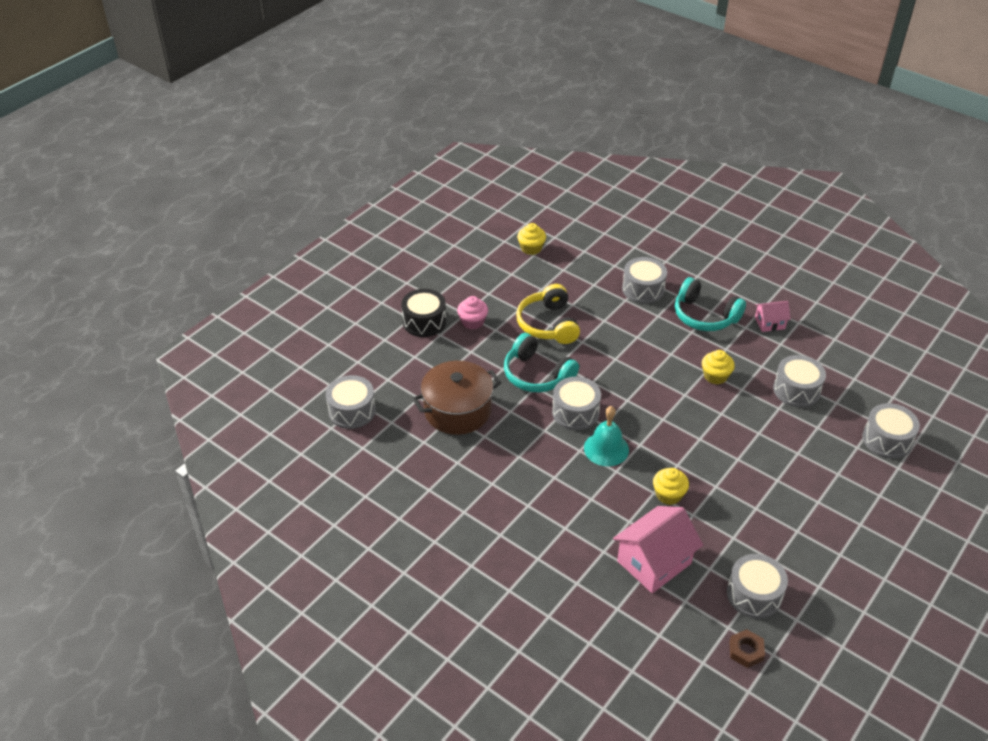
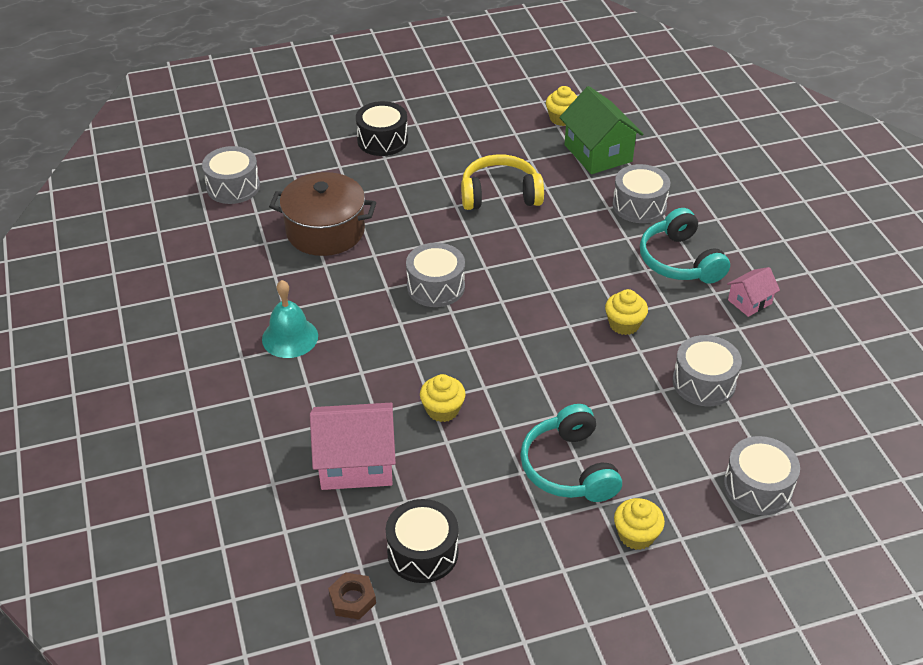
camera: 35 degrees right, 0 degrees up
(472, 322) = (428, 160): pink cupcake -> none
(537, 375) = (436, 235): turquoise headphones -> turquoise headphones (569, 468)
(548, 324) = (500, 195): yellow headphones -> yellow headphones turned 60 degrees clockwise
(580, 263) = (598, 153): none -> green house
(606, 449) = (428, 335): turquoise bell -> turquoise bell (290, 337)
(754, 594) = (422, 552): grey drum -> black drum
(769, 323) = (749, 302): pink house -> pink house turned 60 degrees counterclockwise
(856, 508) = (636, 535): none -> yellow cupcake

